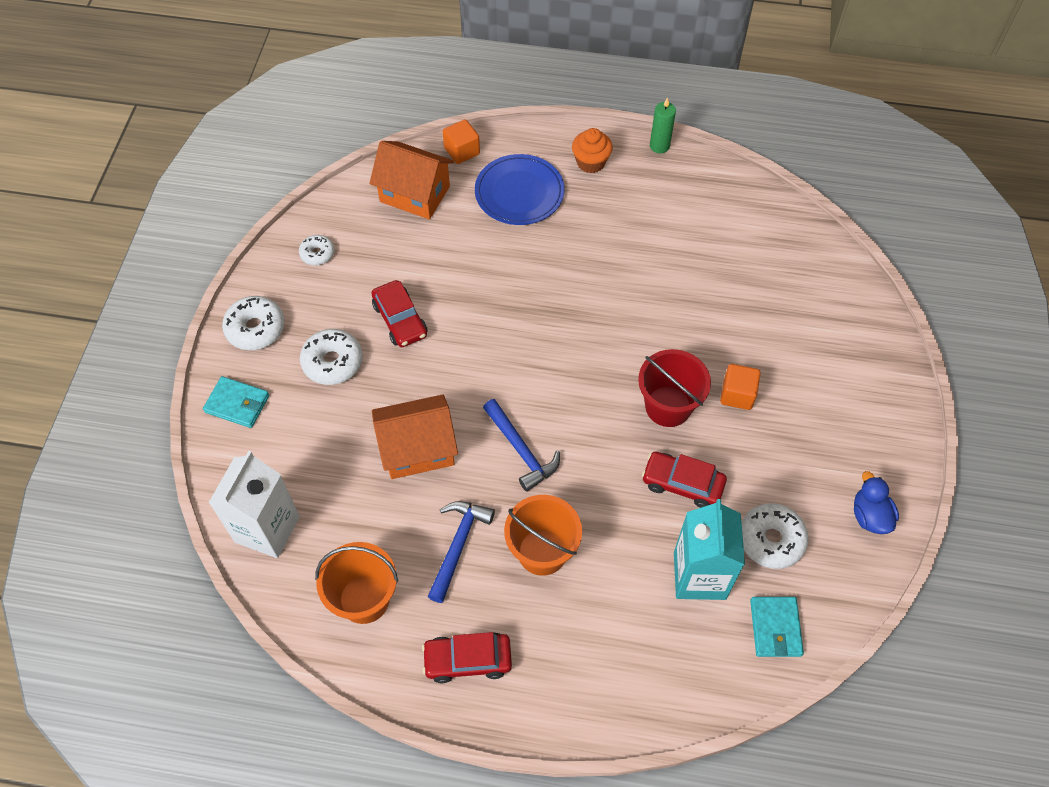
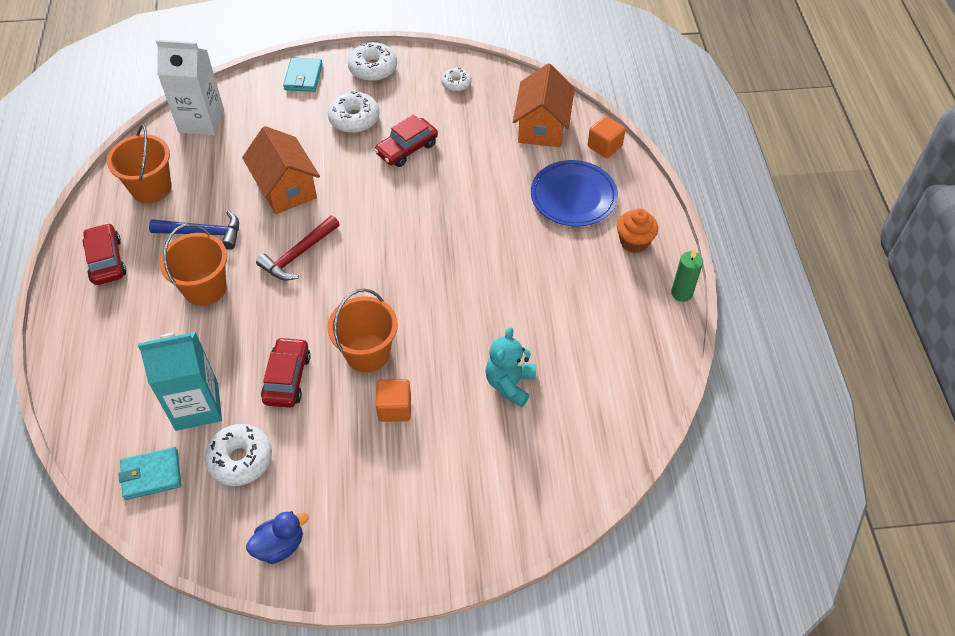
camera: 75 degrees right, 5 degrees down
(521, 450) = (298, 255): blue hammer -> red hammer
(668, 406) = (367, 353): red bucket -> orange bucket
(729, 297) = (510, 384): none -> turquoise teddy bear

